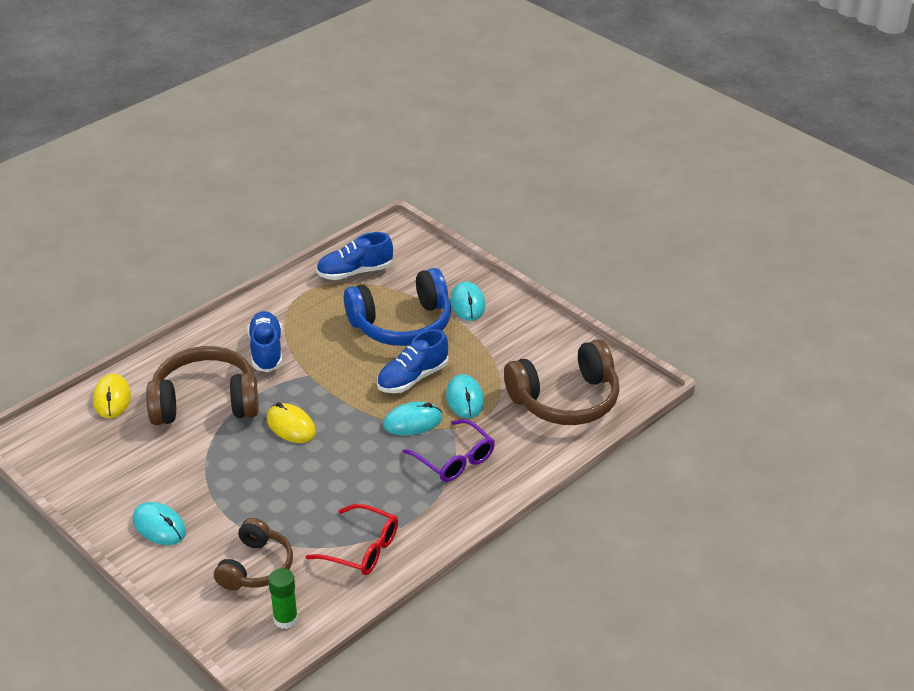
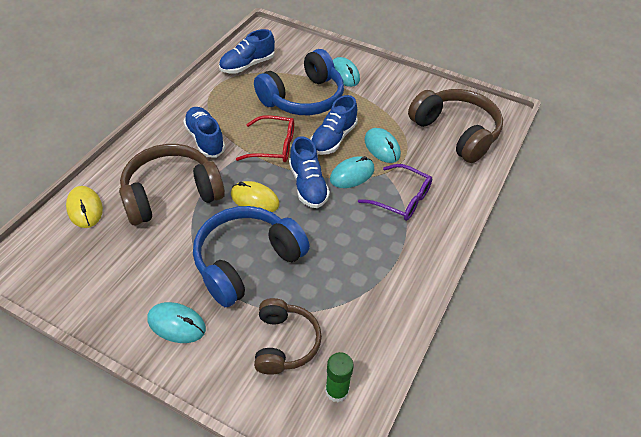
camera: 20 degrees left, 10 degrees up
(253, 485) = (247, 262): none -> blue headphones
(356, 423) = (308, 185): none -> blue shoe
(362, 549) = (369, 299): red glasses -> red glasses (273, 146)
(565, 399) = (456, 132): brown headphones -> brown headphones turned 90 degrees counterclockwise

